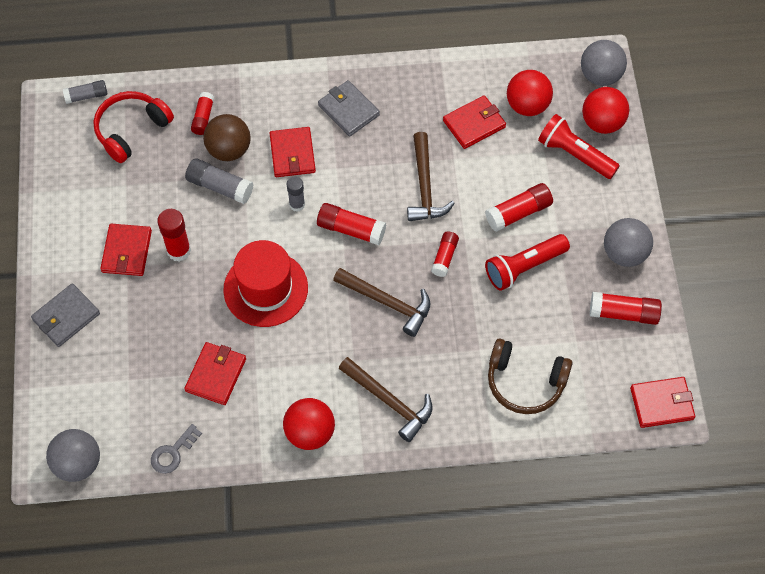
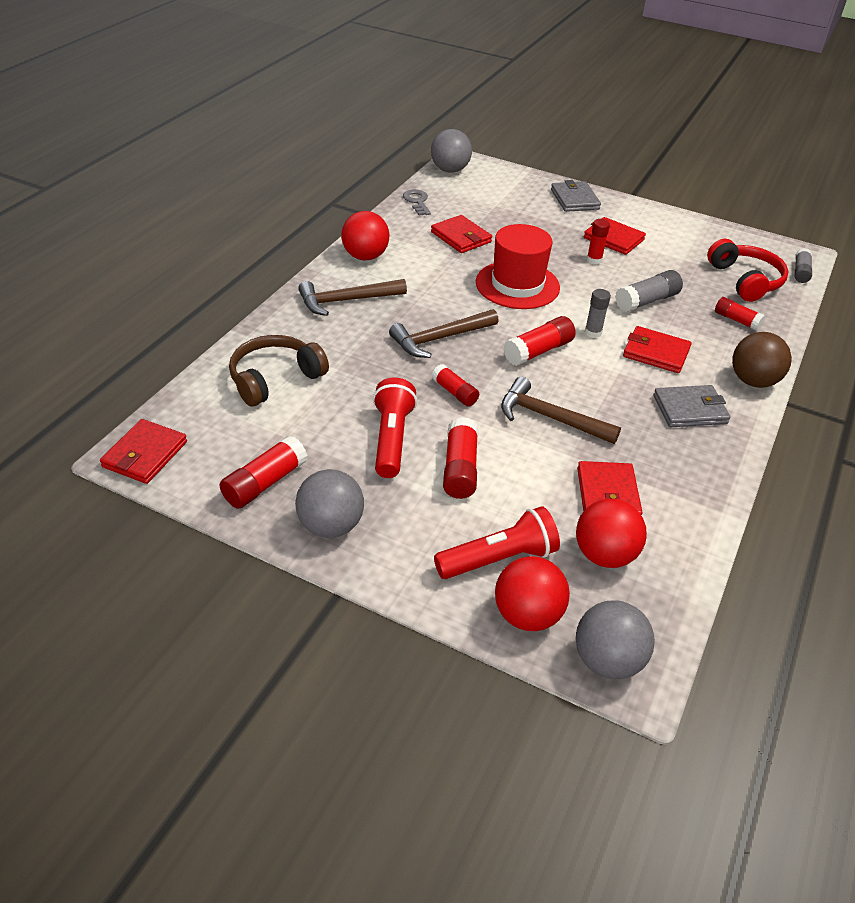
camera: 120 degrees right, 20 degrees down
(179, 250) = (594, 260): red glue stick -> red glue stick, size x0.66
(229, 150) = (687, 320): brown ball -> brown ball (753, 381)

